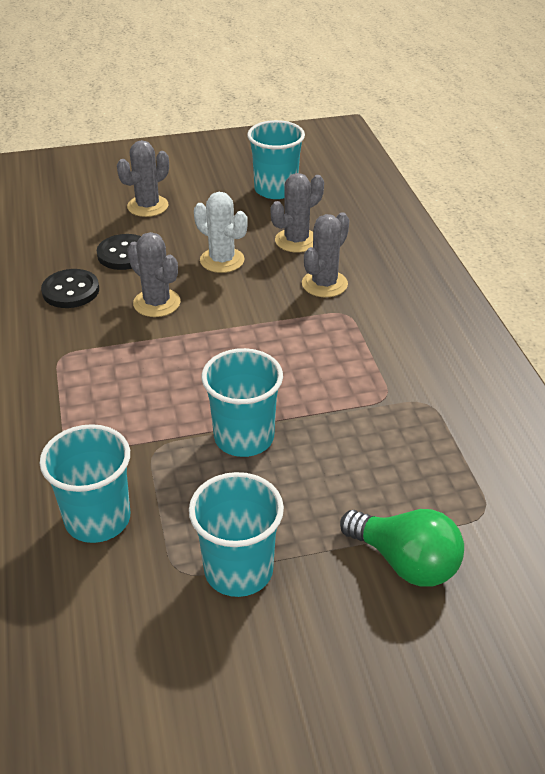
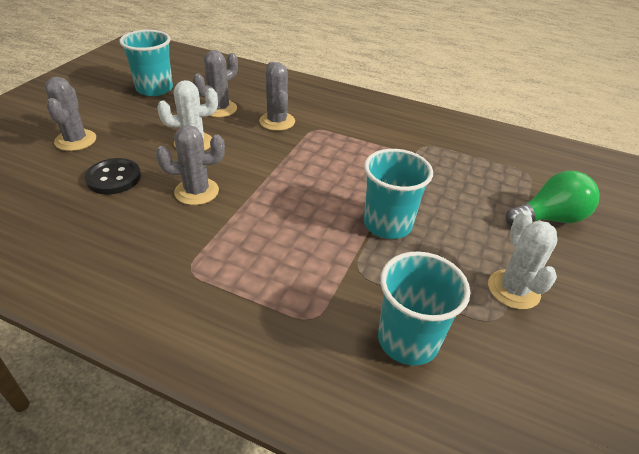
camera: 55 degrees left, 0 degrees up
(71, 291) = (114, 225): black button -> none
(238, 570) = (513, 289): turquoise cup -> white cactus
(296, 241) = (219, 109): grey cactus -> grey cactus turned 45 degrees clockwise

